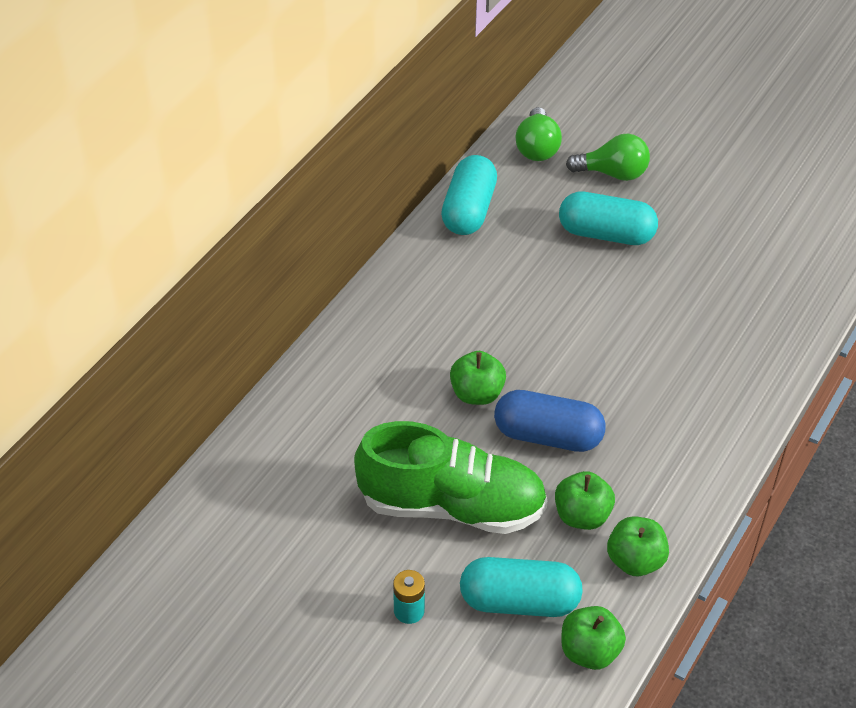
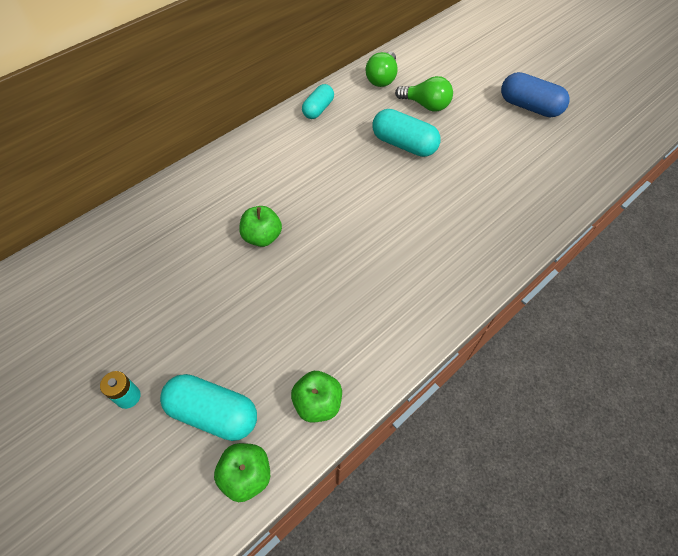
camera: 15 degrees right, 10 degrees up
(452, 505) = (202, 318): green shoe -> none
(469, 210) = (318, 109): turquoise capsule -> turquoise capsule, size x0.65
(548, 435) = (297, 281): blue capsule -> blue capsule (529, 107)
(582, 515) = (293, 353): green apple -> none

